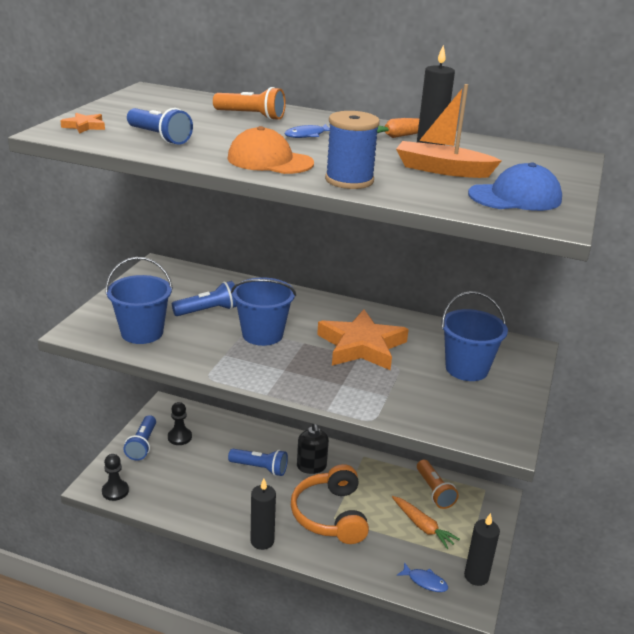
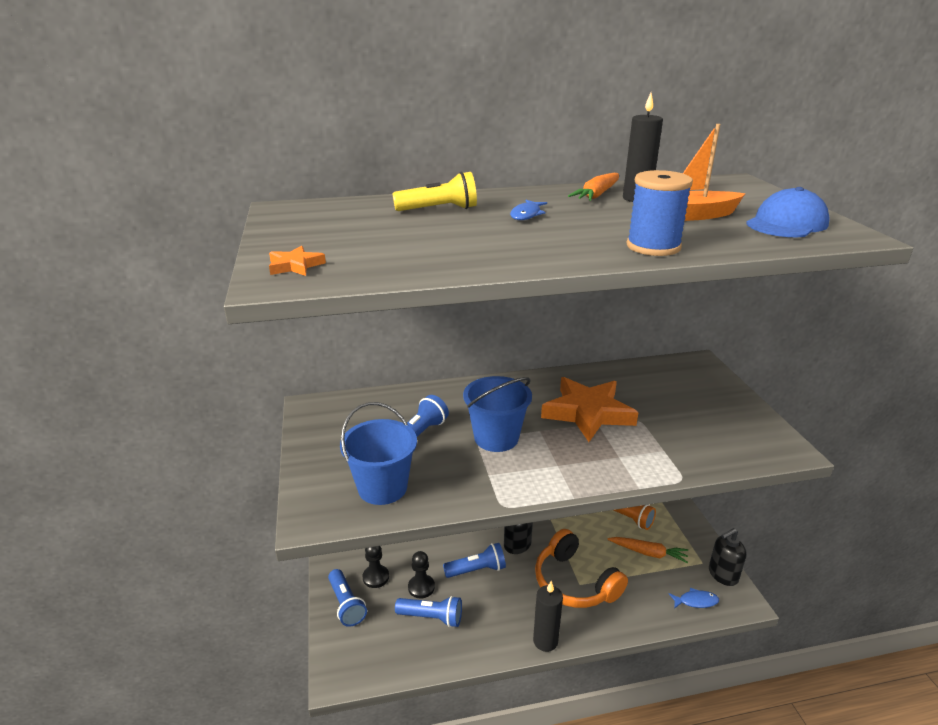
camera: 30 degrees left, 0 degrees up
(115, 491) = (364, 670): black pawn -> black pawn (421, 587)
(159, 137) = (401, 255): blue flashlight -> blue flashlight (432, 617)
(251, 116) = (439, 209): orange flashlight -> yellow flashlight
(270, 161) = (552, 248): orange cap -> none
(466, 369) = (684, 398): blue bucket -> none
(476, 576) = (722, 575): black candle -> black soap dispenser

